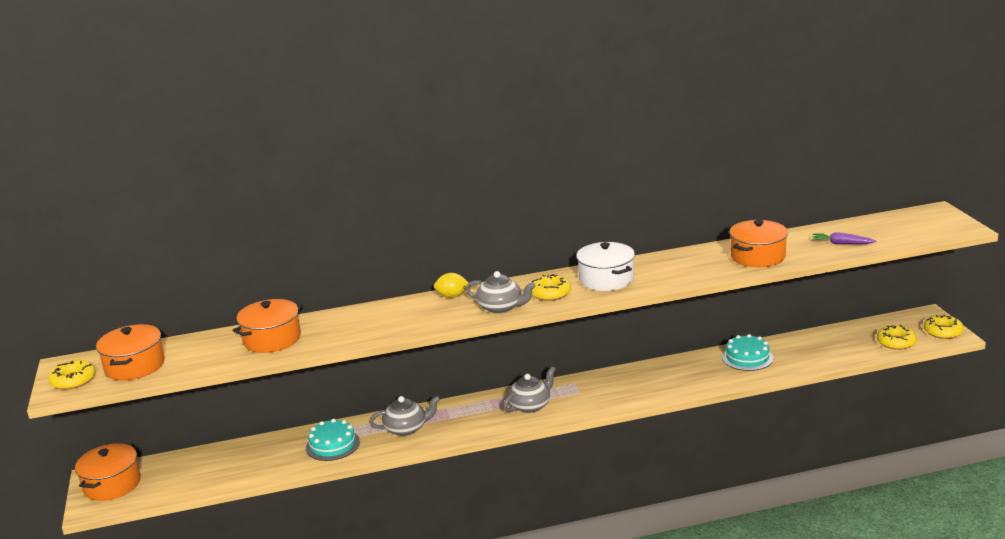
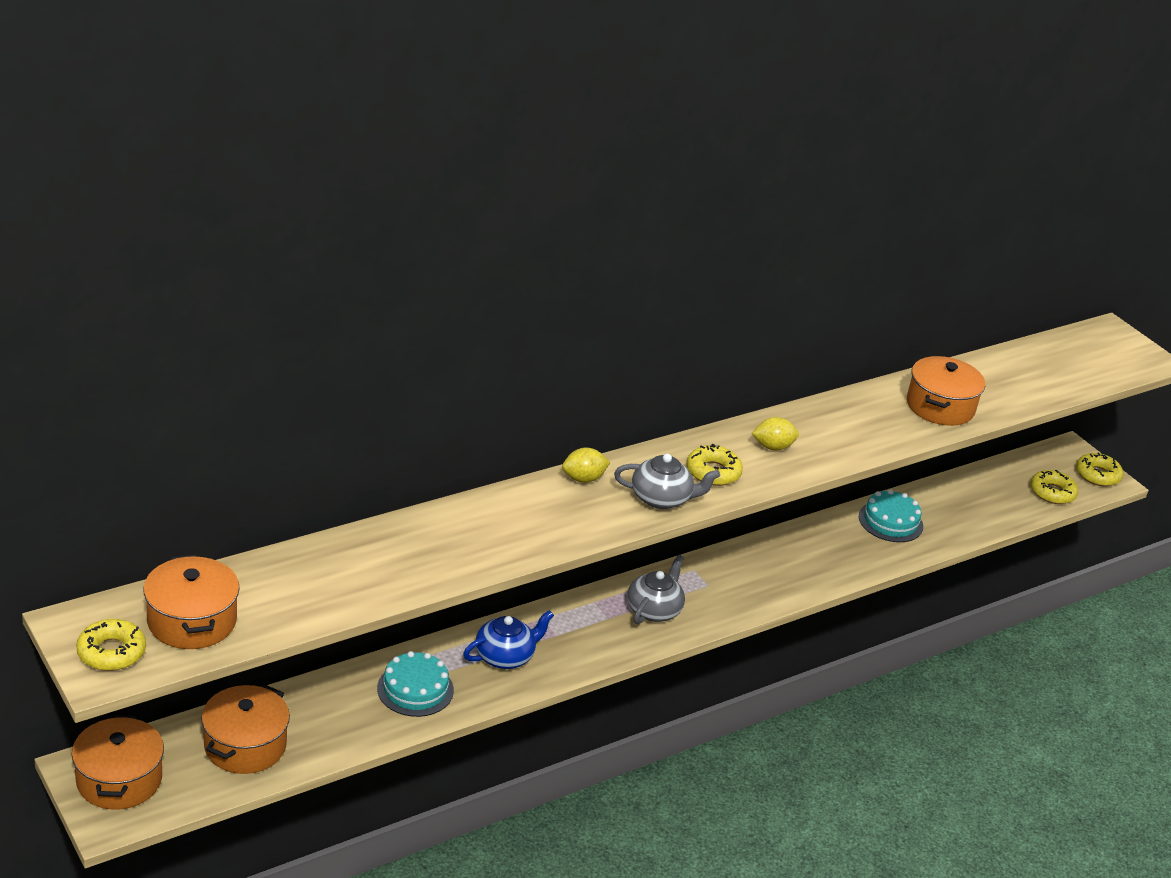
camera: 25 degrees left, 10 degrees up
(272, 339) = (371, 563): orange pot -> orange pot (245, 745)
(406, 429) = (505, 656): grey teapot -> blue teapot
(606, 279) = (772, 447): white pot -> yellow lemon
(842, 243) = (1028, 385): purple carrot -> none

